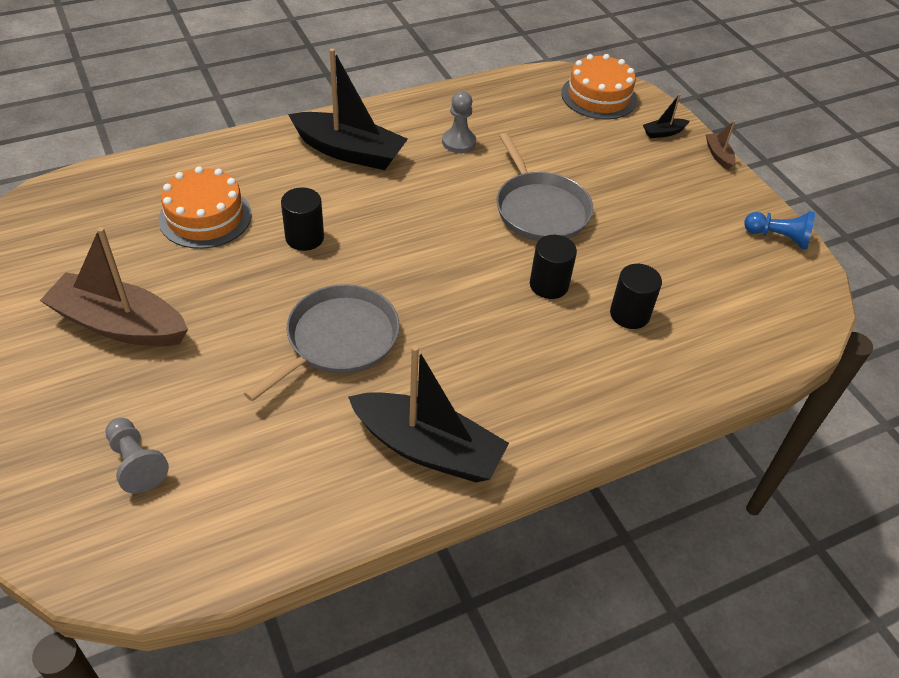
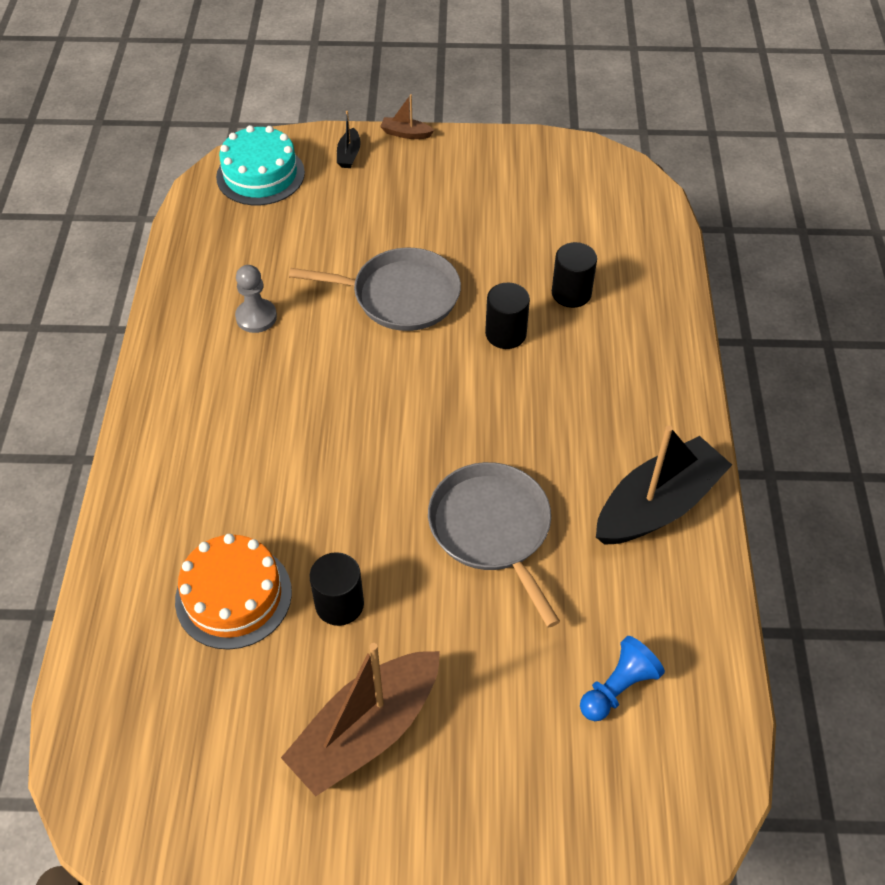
camera: 60 degrees left, 5 degrees up
(136, 463) = (574, 760): grey pawn -> none
(304, 238) = (326, 509): black cylinder -> black cylinder (339, 604)
(349, 152) = (207, 419): black boat -> none
(599, 96) = (260, 175): orange cake -> turquoise cake
(778, 238) = (534, 151): blue pawn -> blue pawn (618, 688)

